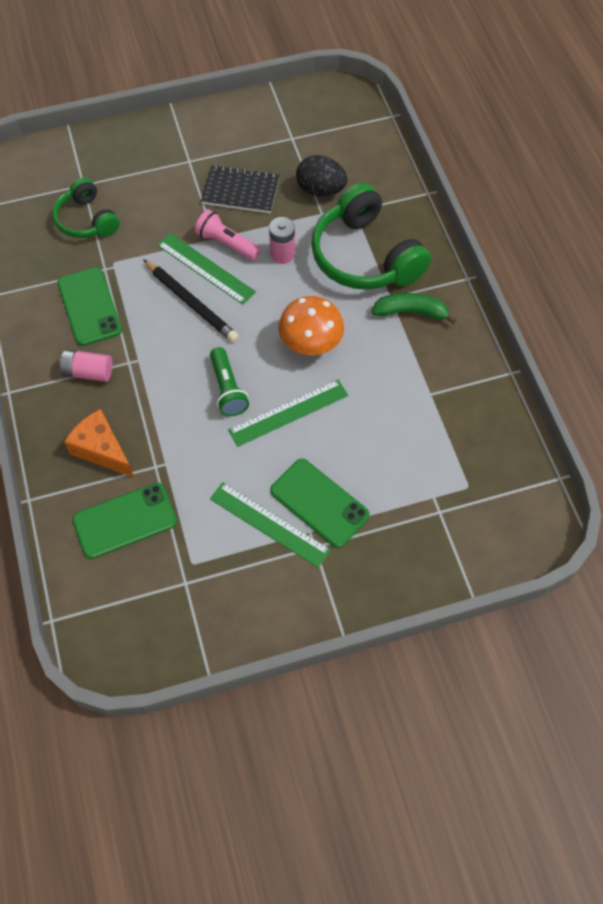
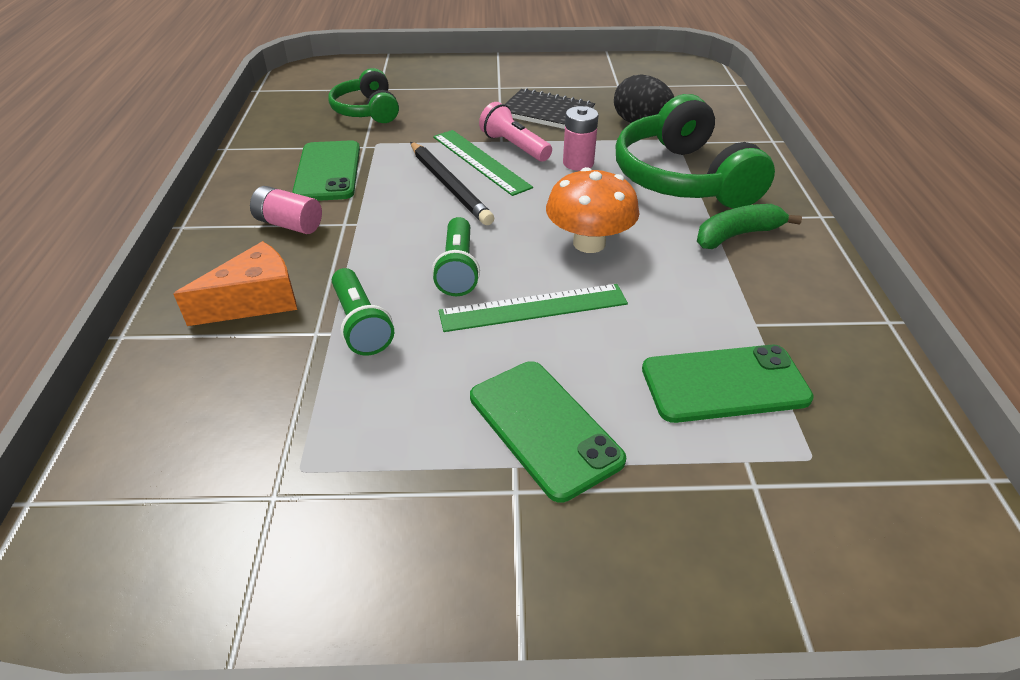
camera: 15 degrees right, 20 degrees down
(102, 450) = (255, 301): orange cheese -> orange cheese turned 90 degrees clockwise
(125, 520) = (233, 388): green phone -> green phone (724, 384)
(181, 453) = (361, 324): none -> green flashlight
(269, 524) = (451, 440): green ruler -> none
(411, 312) = (737, 235): green banana -> green banana turned 45 degrees counterclockwise

